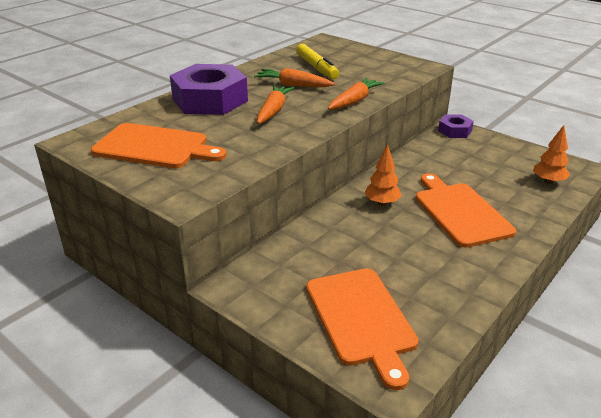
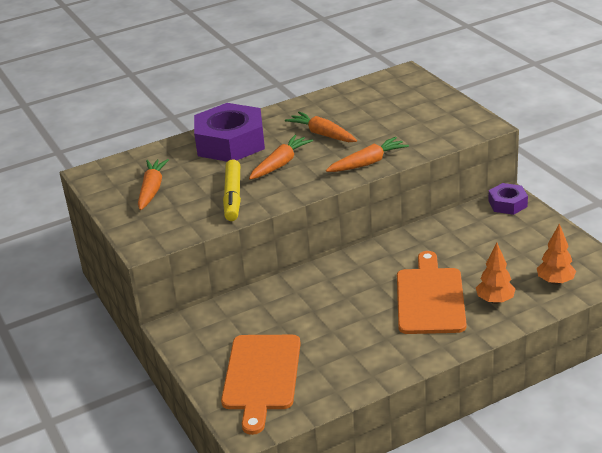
camera: 25 degrees right, 0 degrees up
(155, 147) = (152, 190): orange cutting board -> orange carrot
(316, 67) = (364, 113): yellow marker -> yellow marker (233, 196)
(382, 203) = (360, 275): orange tree -> orange tree (495, 300)

